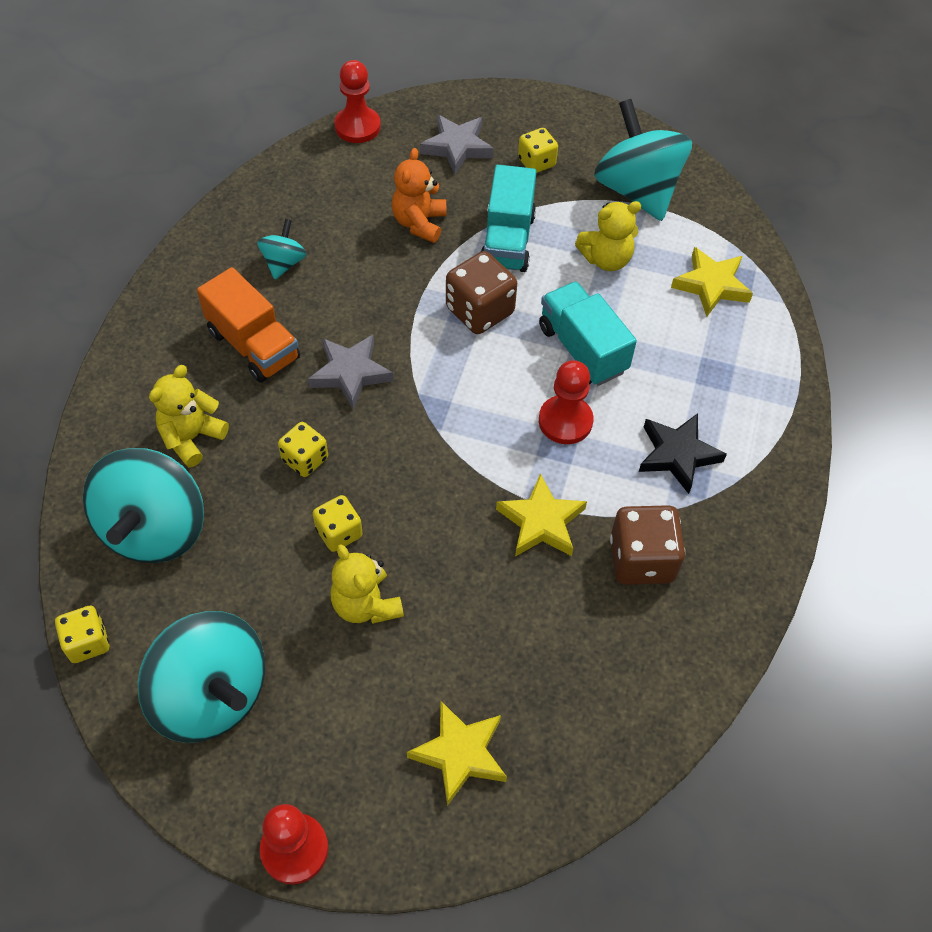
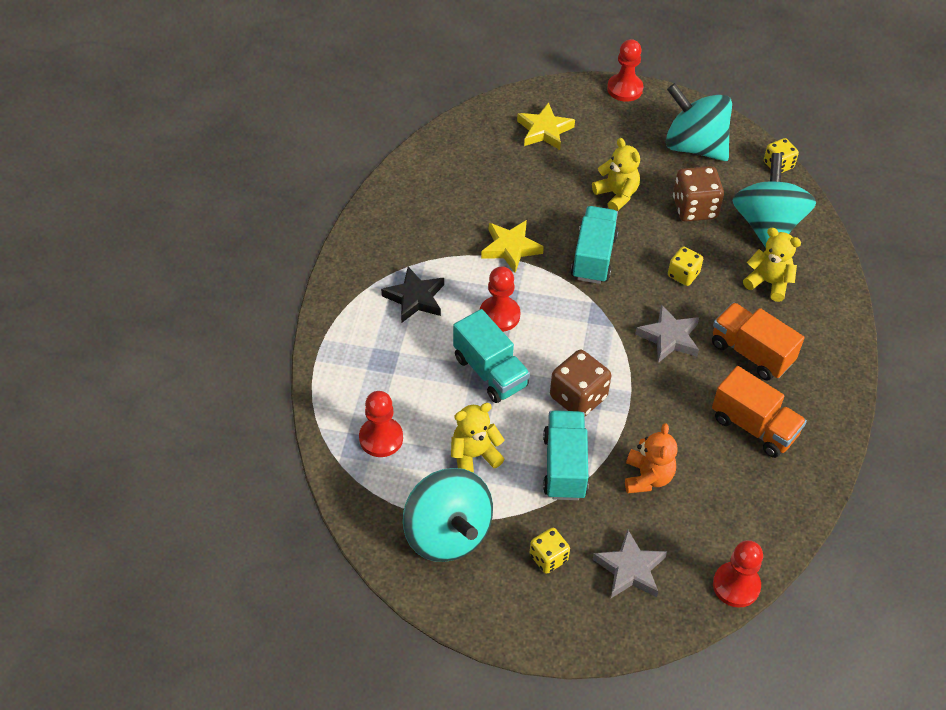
camera: 175 degrees right, 5 degrees down
(192, 437) = (768, 283): yellow teddy bear -> yellow teddy bear turned 90 degrees counterclockwise
(284, 263) = (754, 426): turquoise spinning top -> orange truck
(339, 532) = (645, 232): yellow dice -> none
(424, 497) = (593, 257): none -> turquoise truck
(641, 560) = (441, 231): brown dice -> brown dice (694, 208)
(711, 285) = (381, 438): yellow star -> red pawn

